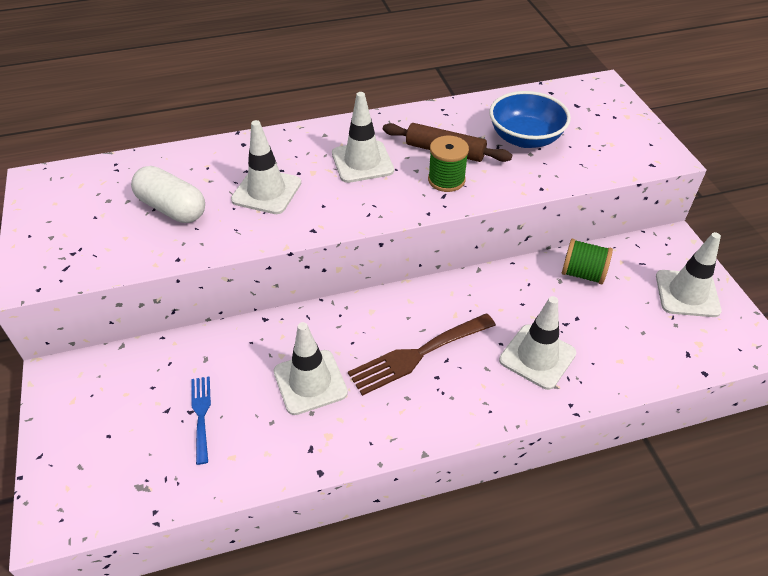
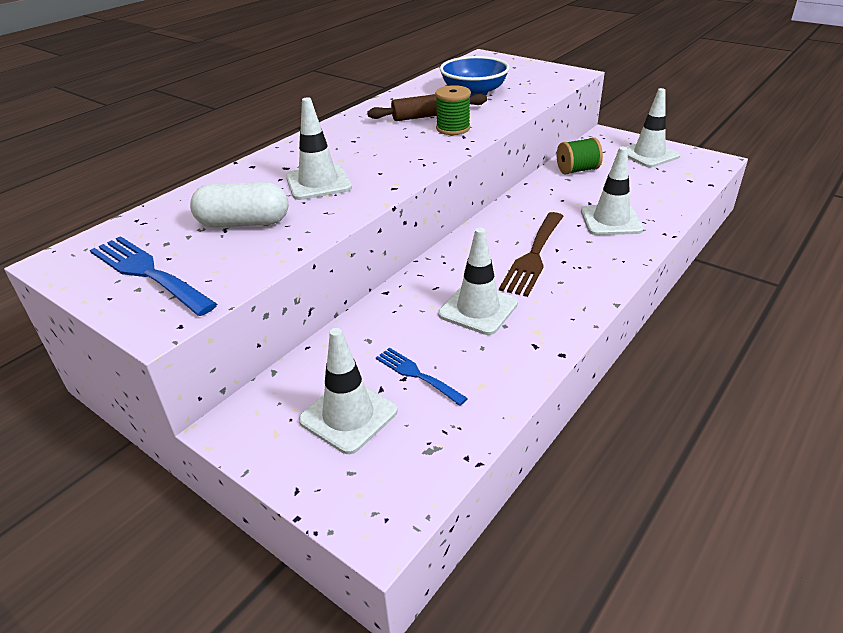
camera: 35 degrees left, 10 degrees down
(70, 224) = (147, 273): none -> blue fork
(362, 162) = (374, 141): white traffic cone -> white traffic cone (348, 416)

